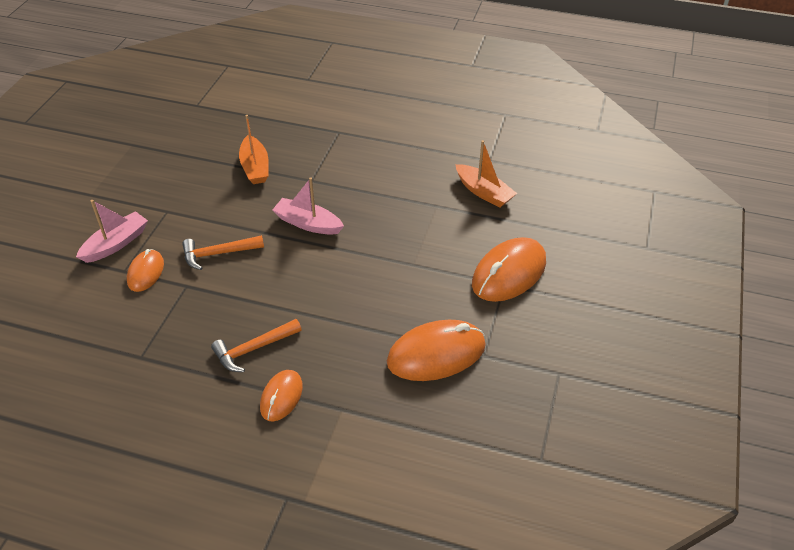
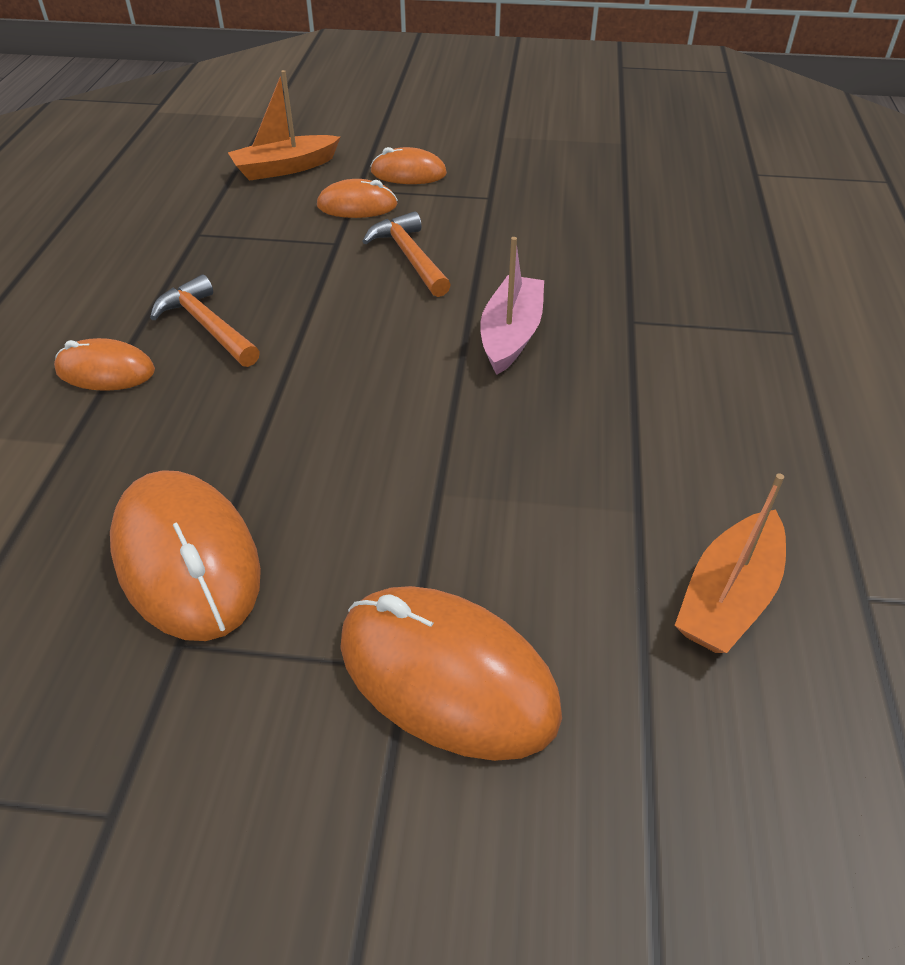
camera: 80 degrees right, 0 degrees up
(116, 244) = (408, 173): pink boat -> orange mouse
(255, 167) = (632, 255): orange boat -> orange boat (284, 168)

